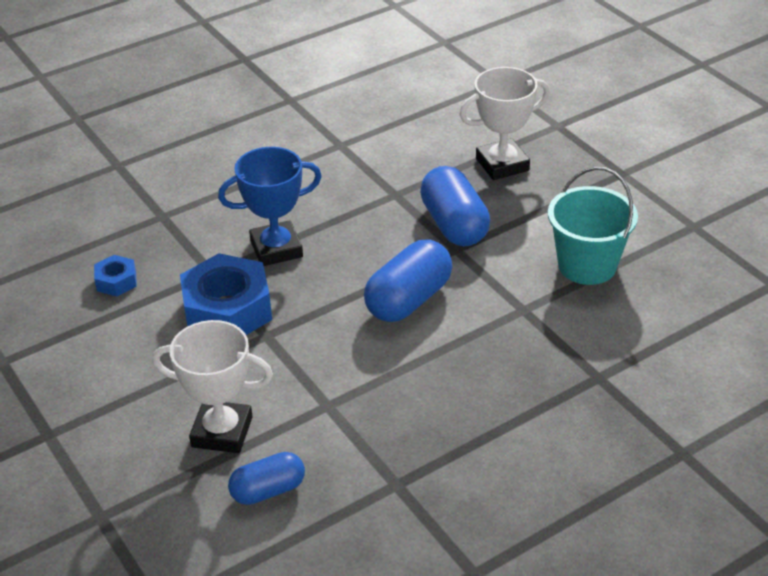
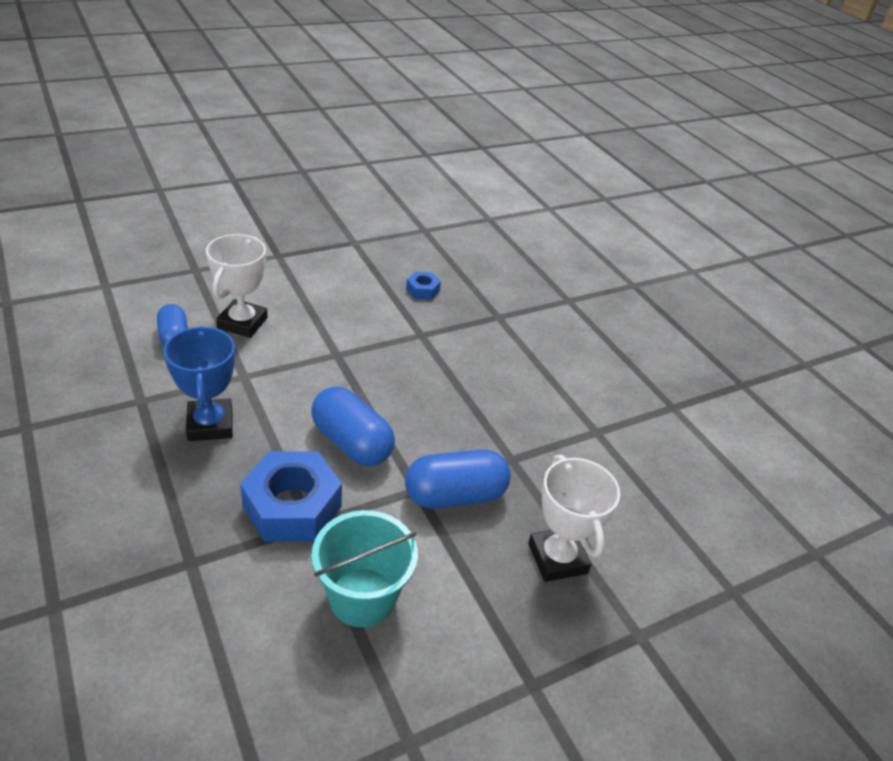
camera: 90 degrees right, 0 degrees up
(227, 310) = (373, 338): blue nut -> blue nut (292, 506)
(276, 249) = (443, 372): blue trophy -> blue trophy (210, 424)

